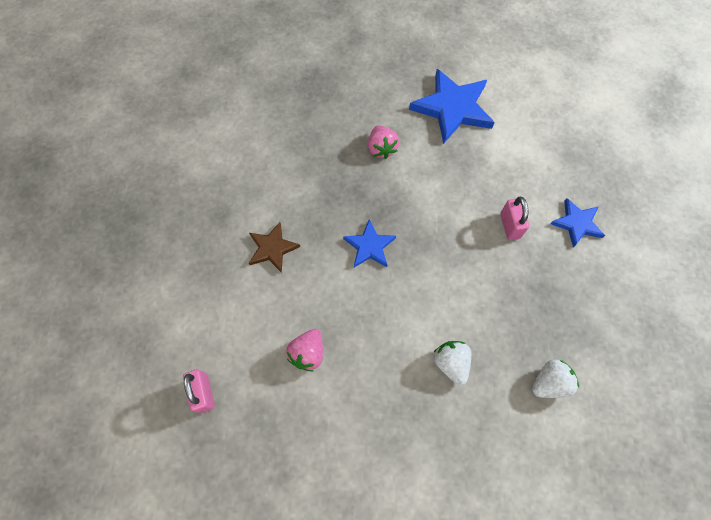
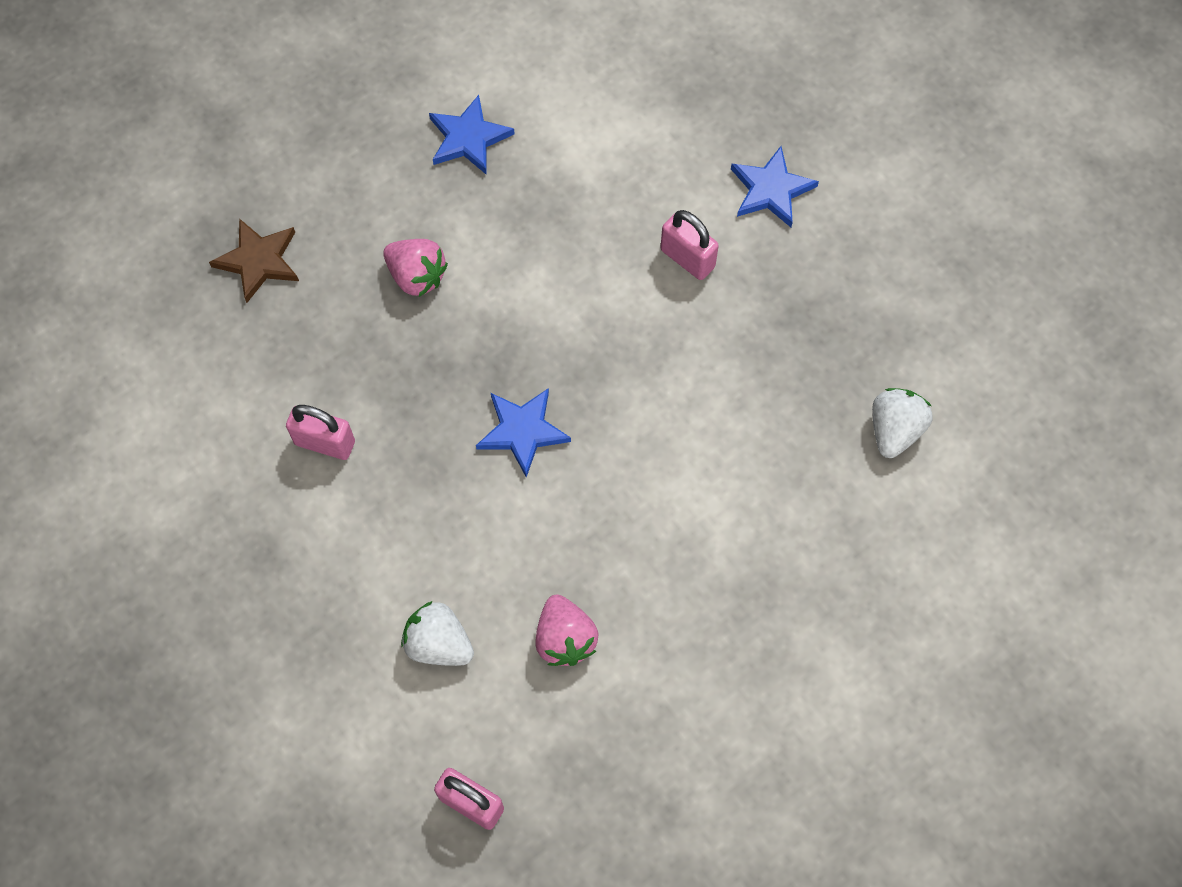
camera: 40 degrees left, 0 degrees up
(272, 248) = (387, 540): brown star -> brown star (259, 261)
(284, 189) = (325, 443): none -> pink padlock
(451, 363) = (758, 502): white strawberry -> white strawberry (439, 644)
(452, 108) = (468, 138): blue star -> blue star, size x0.56

